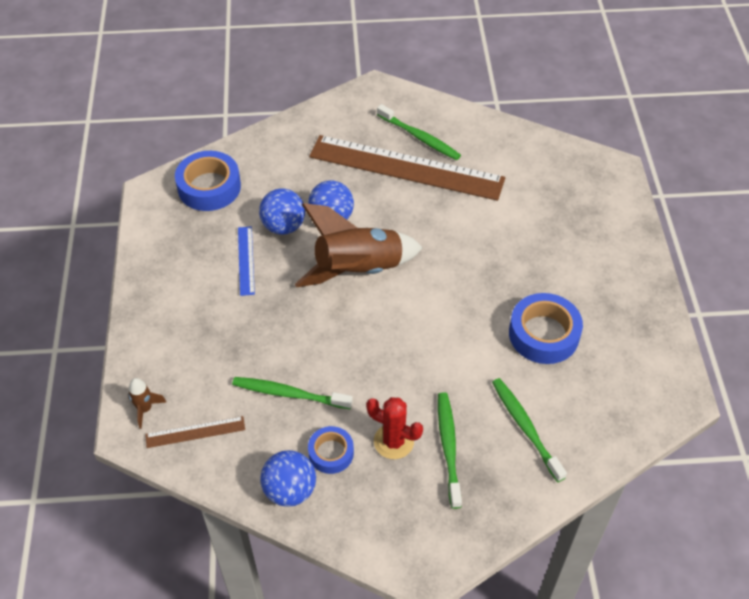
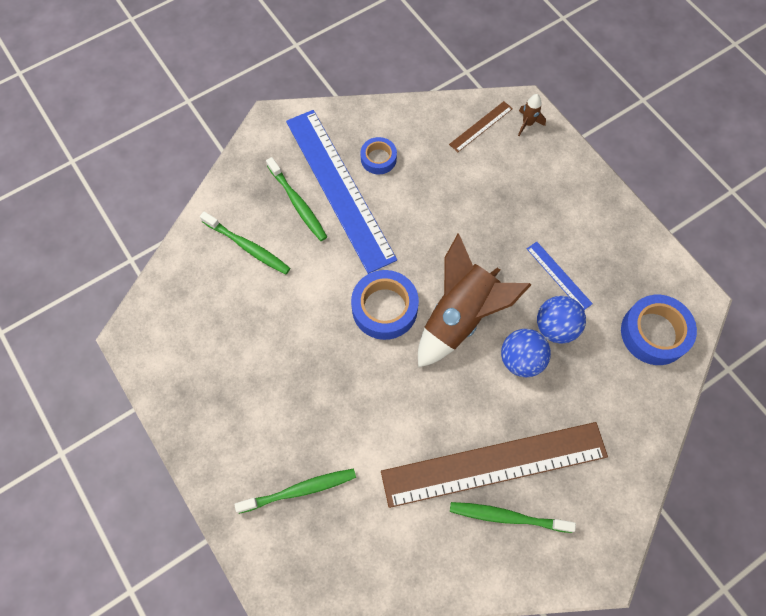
camera: 150 degrees right, 15 degrees up
(289, 394) = (437, 184): green toothbrush -> green toothbrush (300, 490)
(290, 490) = (389, 122): blue ball -> none
(393, 441) = (339, 188): red cactus -> blue ruler
(543, 334) = (268, 337): blue tape -> blue tape (384, 308)

